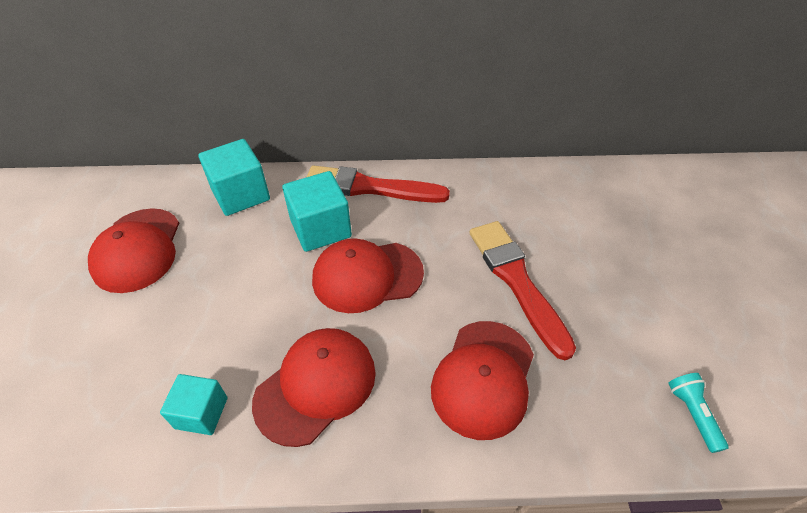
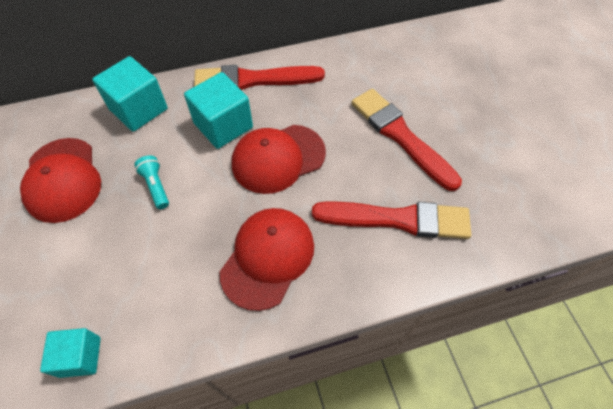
camera: 15 degrees left, 10 degrees up
(201, 413) = (180, 303): turquoise cube -> turquoise cube (80, 357)
(483, 378) = (398, 219): red cap -> red brush
(692, 414) = (555, 209): turquoise flashlight -> turquoise flashlight (156, 186)

